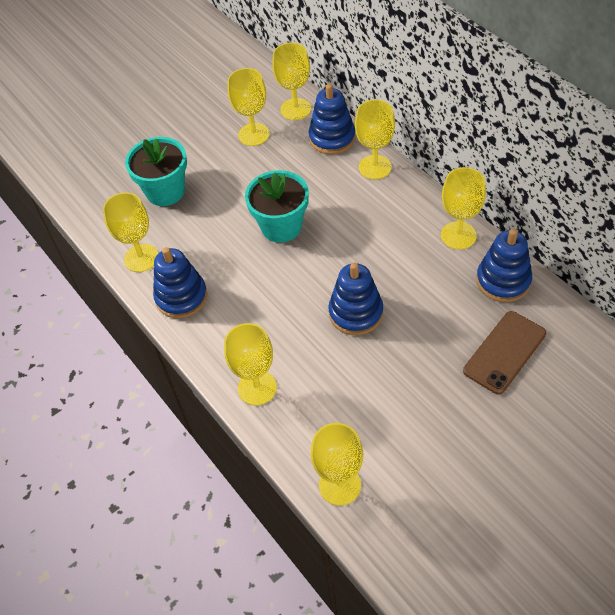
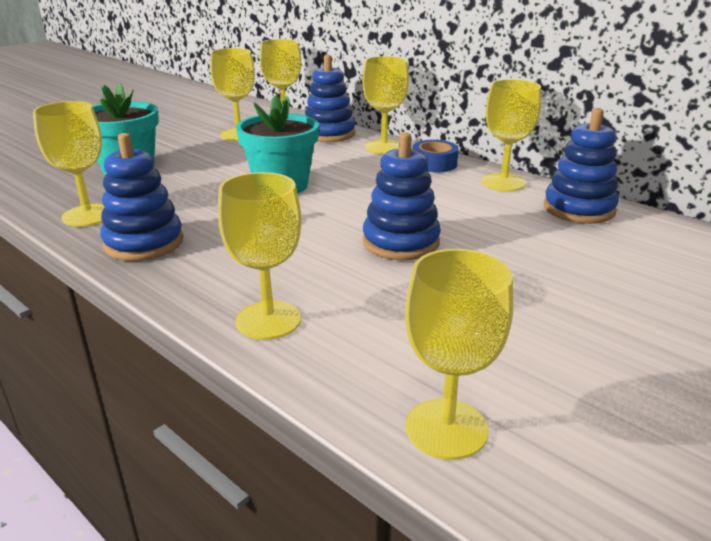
camera: 15 degrees left, 25 degrees down
(410, 200) = (434, 164): none -> blue tape
(504, 352) = (624, 262): brown phone -> none

